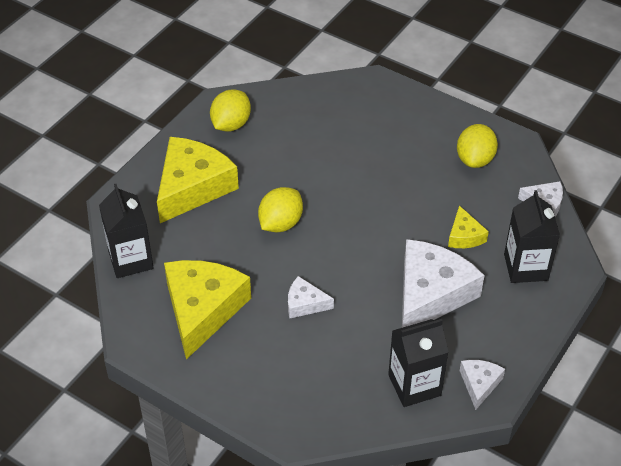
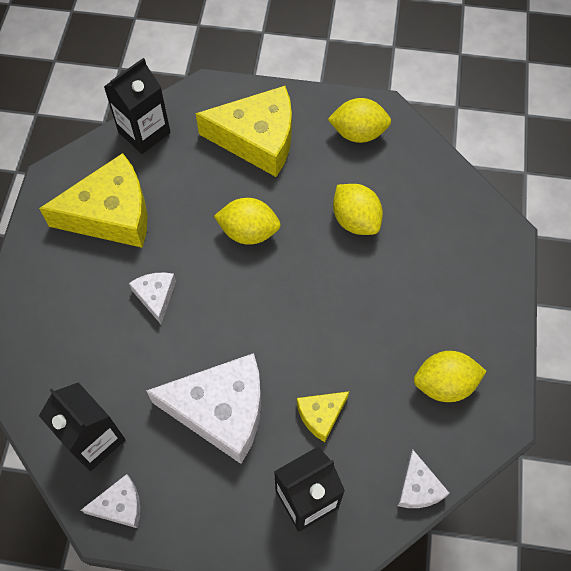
camera: 65 degrees right, 15 degrees up
(311, 156) = (355, 220): none -> yellow lemon

